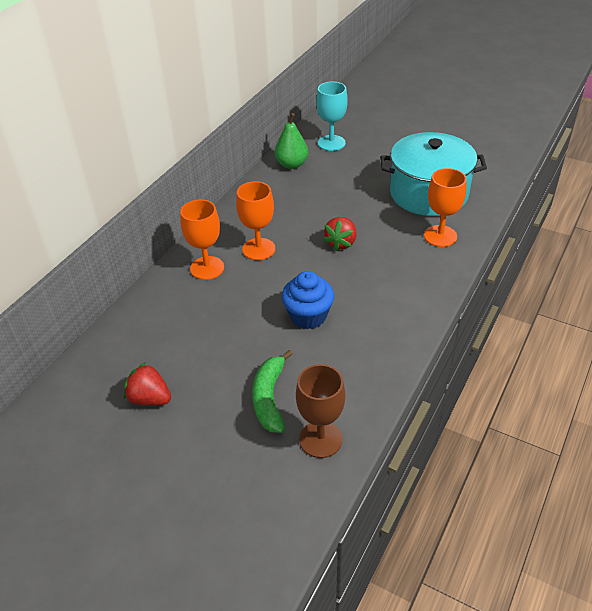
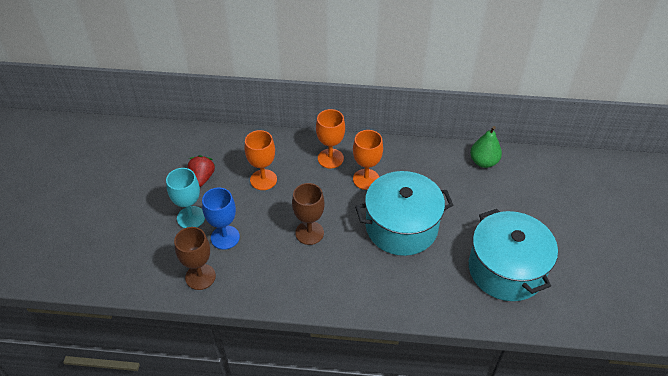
camera: 65 degrees right, 5 degrees up
(269, 398) = (225, 237): green banana -> blue goblet
(308, 316) = (309, 233): blue cupcake -> brown goblet
(331, 143) = (534, 177): turquoise goblet -> turquoise goblet (191, 217)
(341, 243) = (401, 227): red strawberry -> turquoise pot
(440, 236) = (449, 293): orange goblet -> orange goblet (263, 180)

